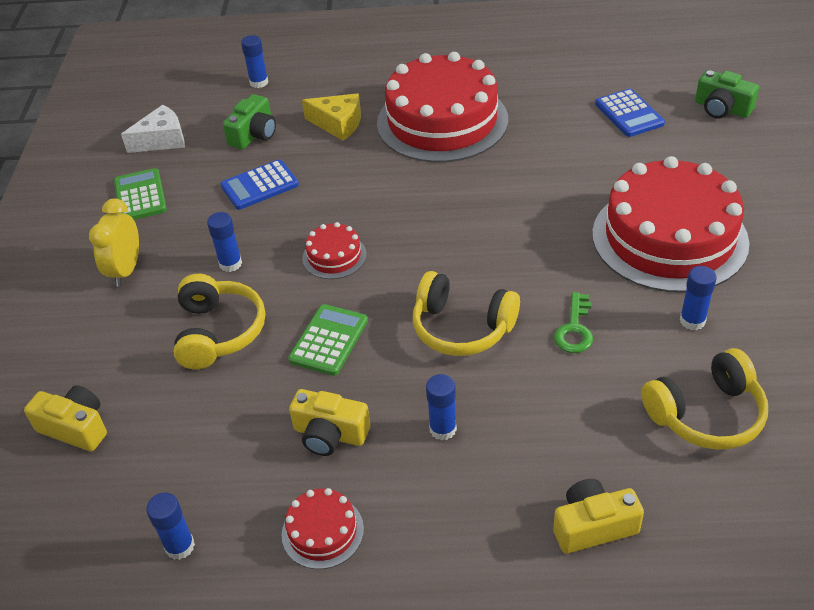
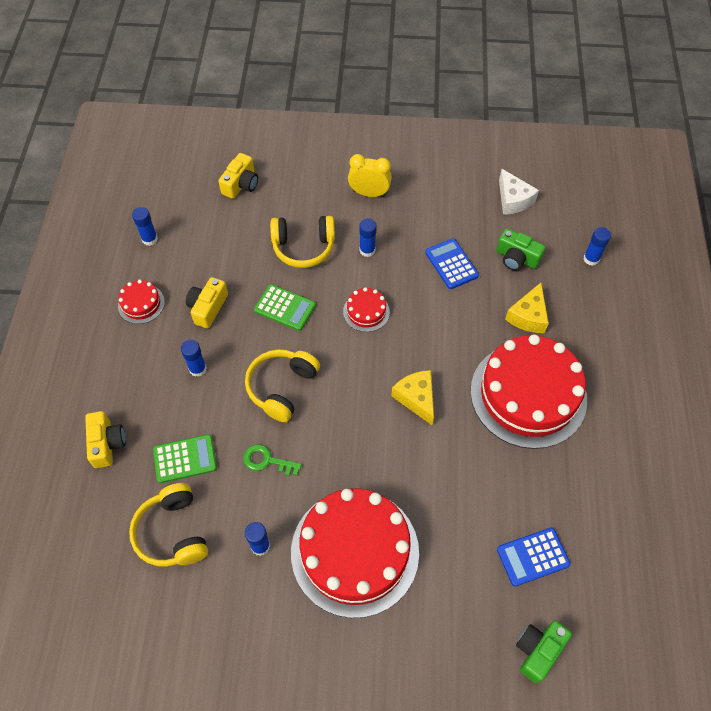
camera: 90 degrees right, 15 degrees up
(140, 196) = (446, 193): green calculator -> green calculator (185, 459)
(459, 203) = (416, 398): none -> yellow cheese

